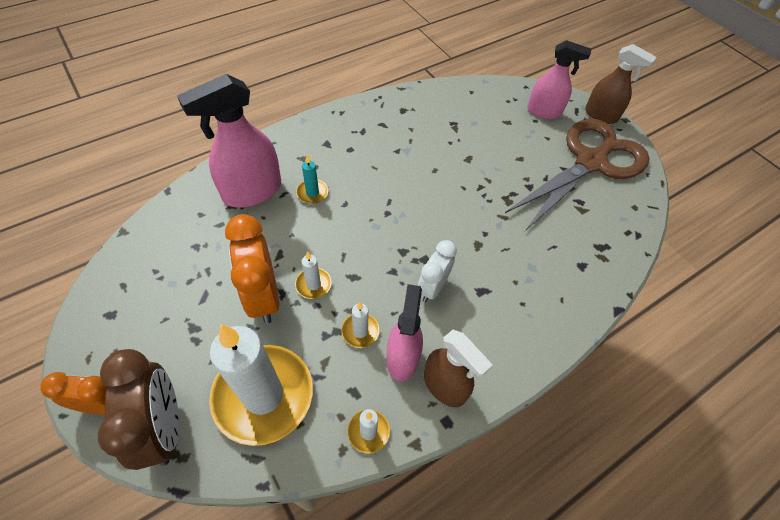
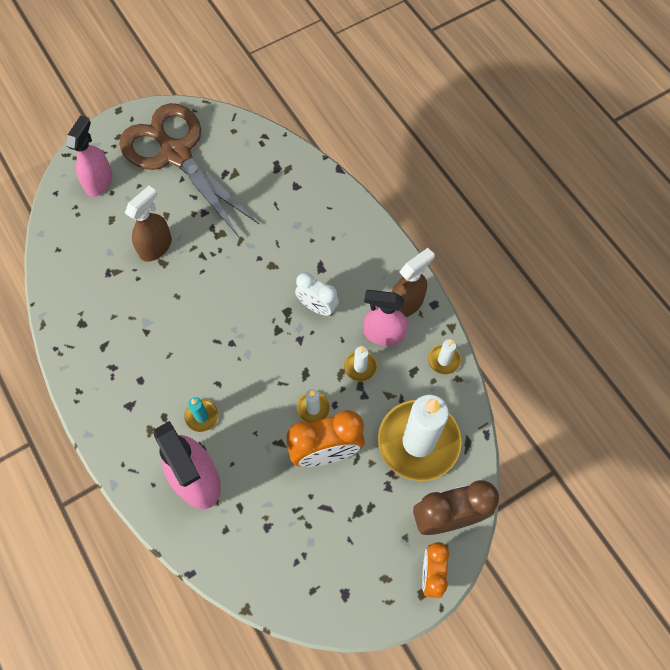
camera: 85 degrees left, 10 degrees up
(601, 115) = (110, 130): brown spray bottle -> brown spray bottle (156, 247)

